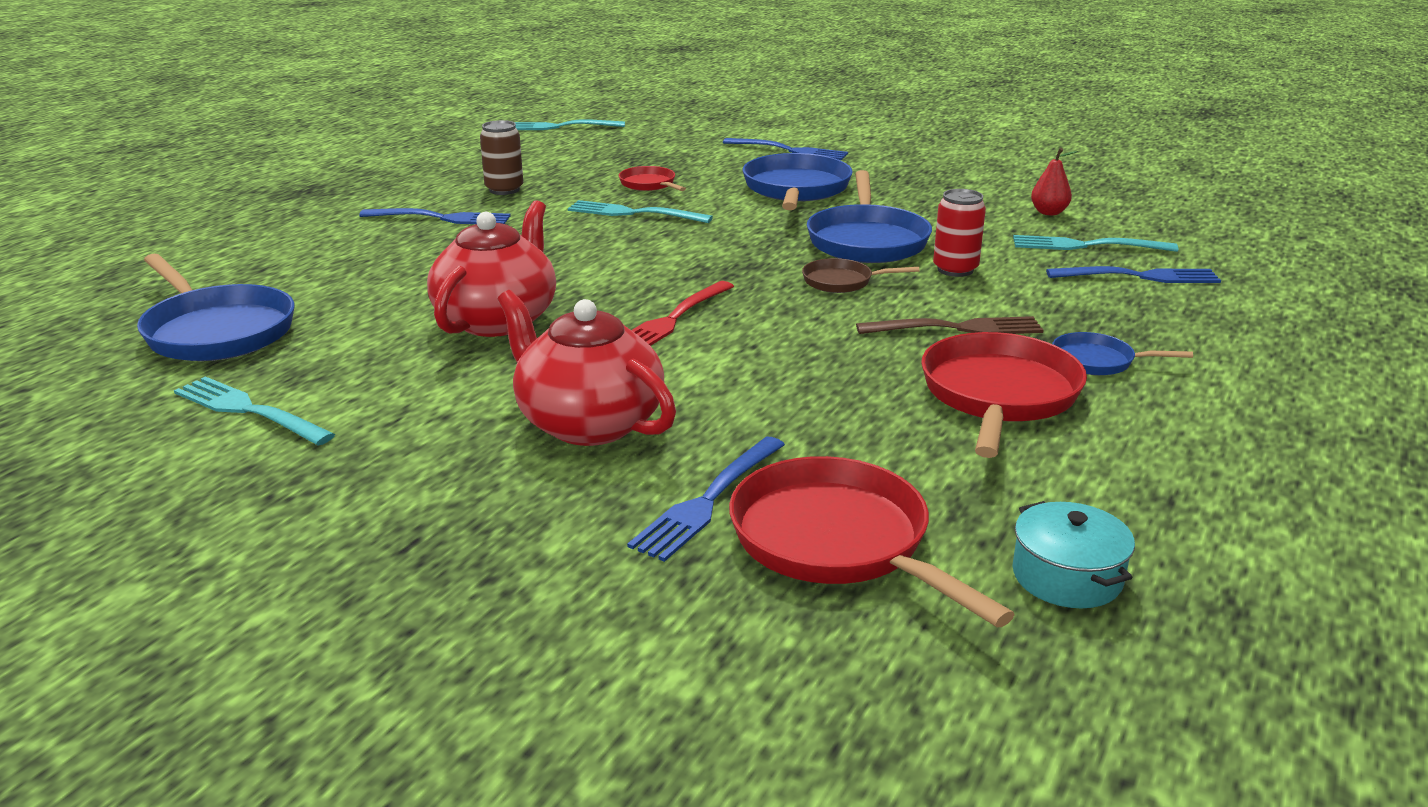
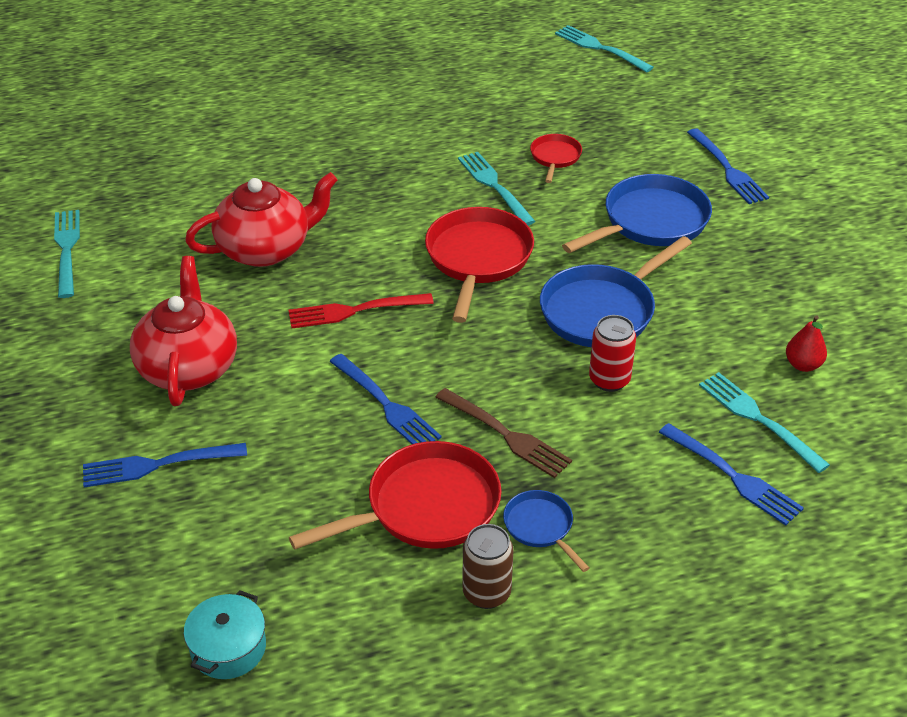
camera: 45 degrees right, 15 degrees up
(216, 330) = (130, 171): blue pan -> none
(441, 218) = (372, 124): blue fork -> blue fork (386, 405)
(504, 190) = (452, 112): brown can -> brown can (486, 593)
(838, 542) = (168, 538): red pan -> red pan (478, 259)
(842, 281) = (512, 342): brown pan -> none

